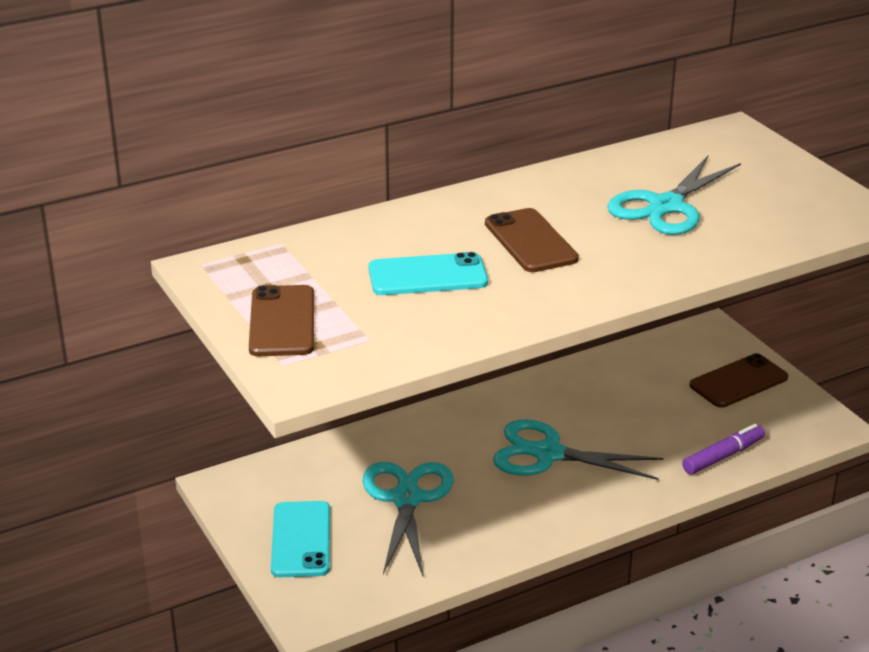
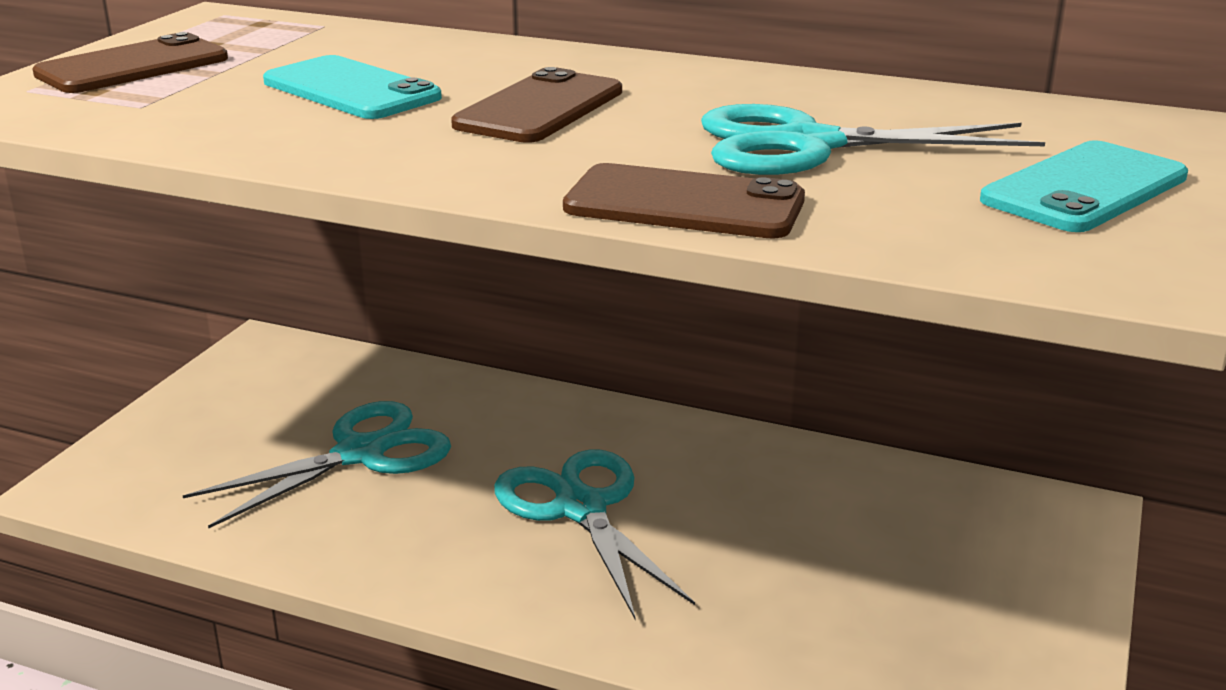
camera: 50 degrees right, 5 degrees down
(301, 540) = (209, 424): turquoise phone -> turquoise phone (1084, 188)
(723, 456) = (785, 659): purple marker -> none
(738, 382) = (994, 592): brown phone -> brown phone (684, 204)

